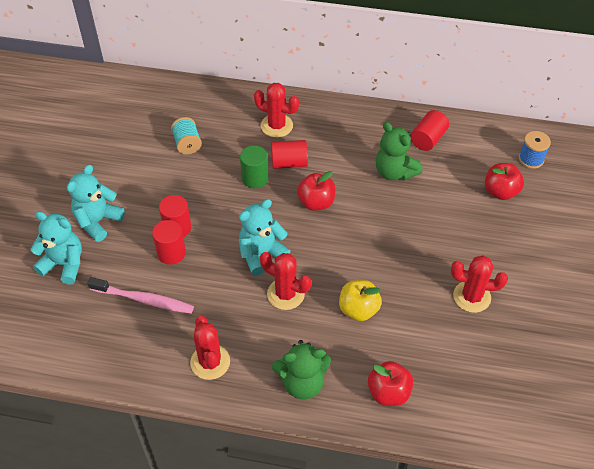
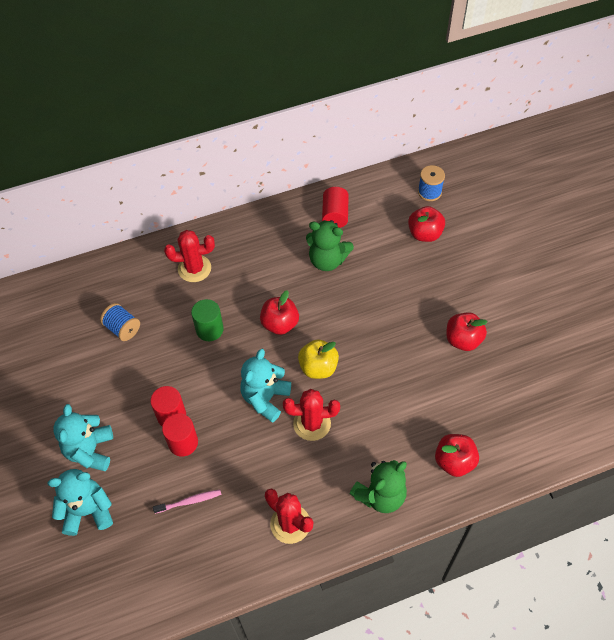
camera: 30 degrees left, 5 degrees up
(144, 300) = (189, 501): pink toothbrush -> pink toothbrush, size x0.60
(187, 144) = (122, 328): turquoise spool -> blue spool
(289, 163) = (230, 299): red cylinder -> none
(358, 309) = (382, 402): yellow apple -> yellow apple (318, 367)
(472, 297) = (463, 340): red cactus -> red apple

